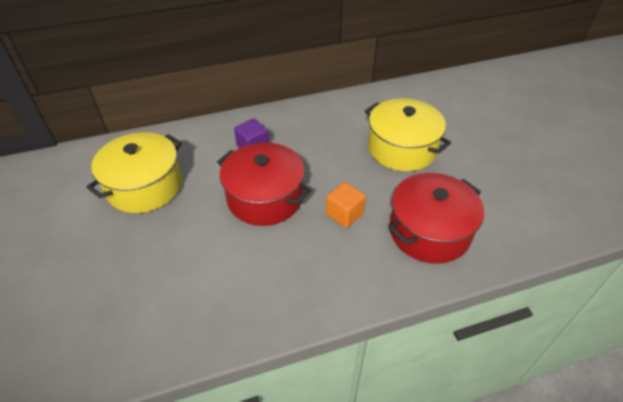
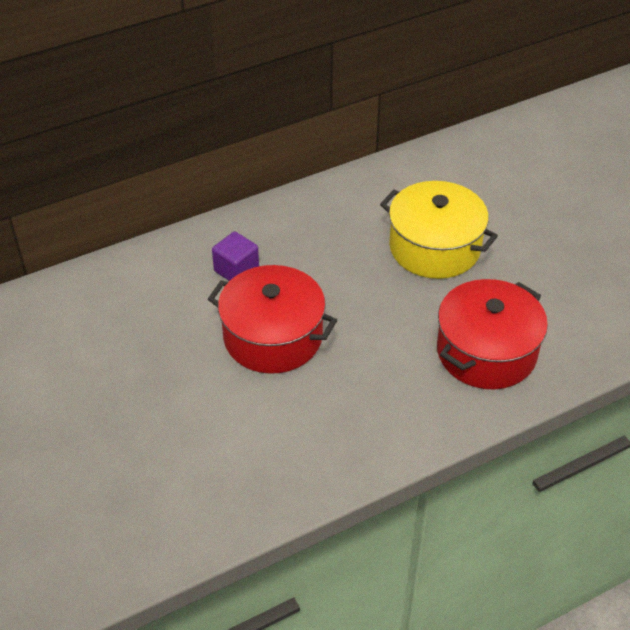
camera: 10 degrees left, 0 degrees up
(145, 186) = (109, 343): yellow pot -> none
(344, 214) = (379, 344): orange cube -> none

